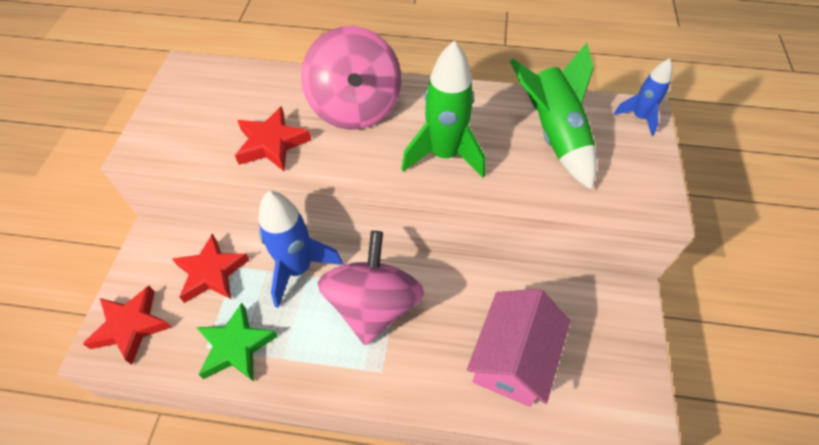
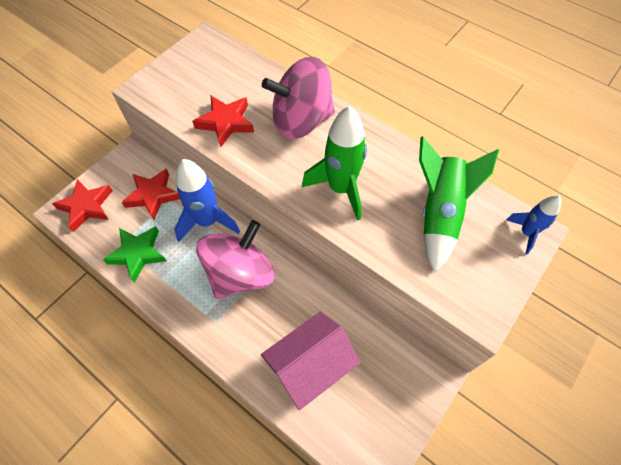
camera: 30 degrees right, 5 degrees up
(355, 108) = (301, 121): pink spinning top -> pink spinning top turned 60 degrees clockwise

